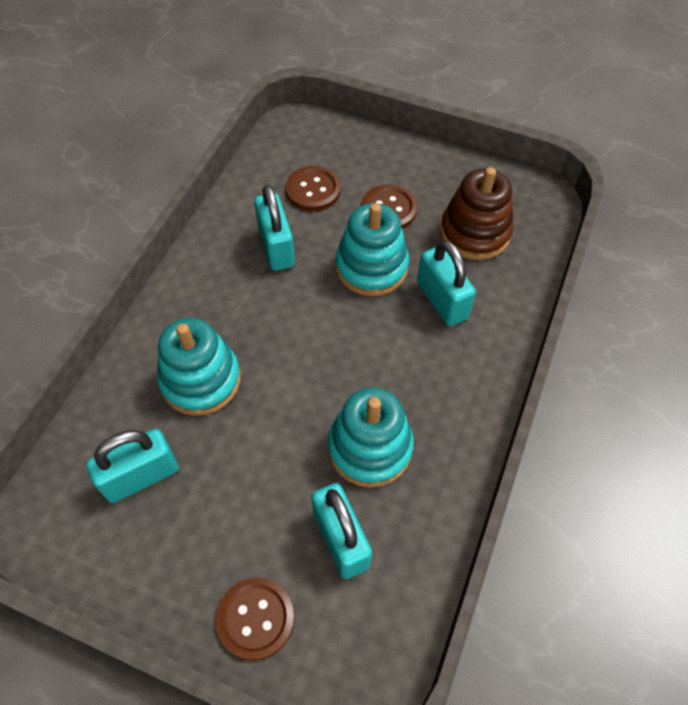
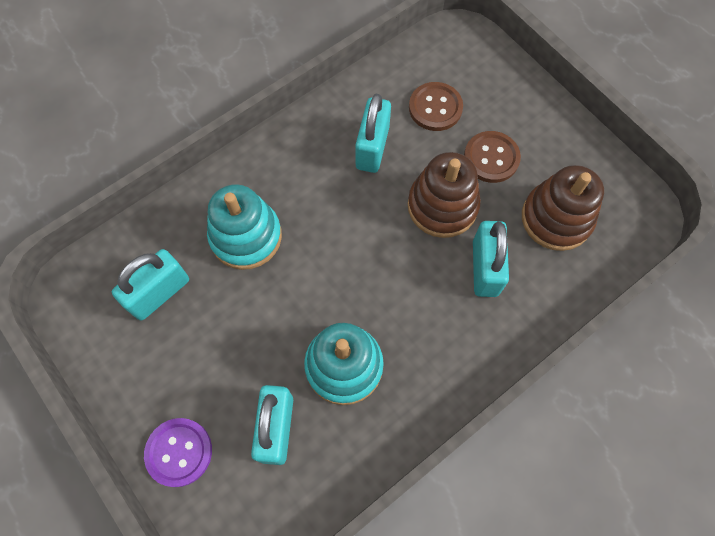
camera: 30 degrees right, 10 degrees up
(141, 476) = (159, 293): turquoise padlock -> turquoise padlock turned 45 degrees counterclockwise
(255, 619) = (179, 452): brown button -> purple button
(371, 267) = (442, 206): turquoise stacking toy -> brown stacking toy

